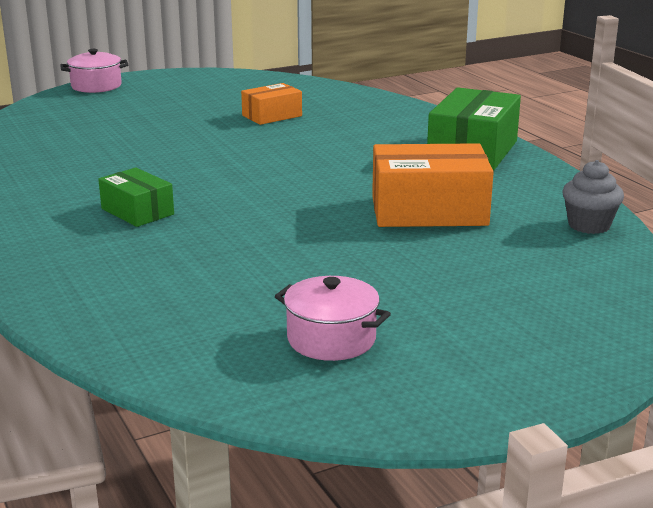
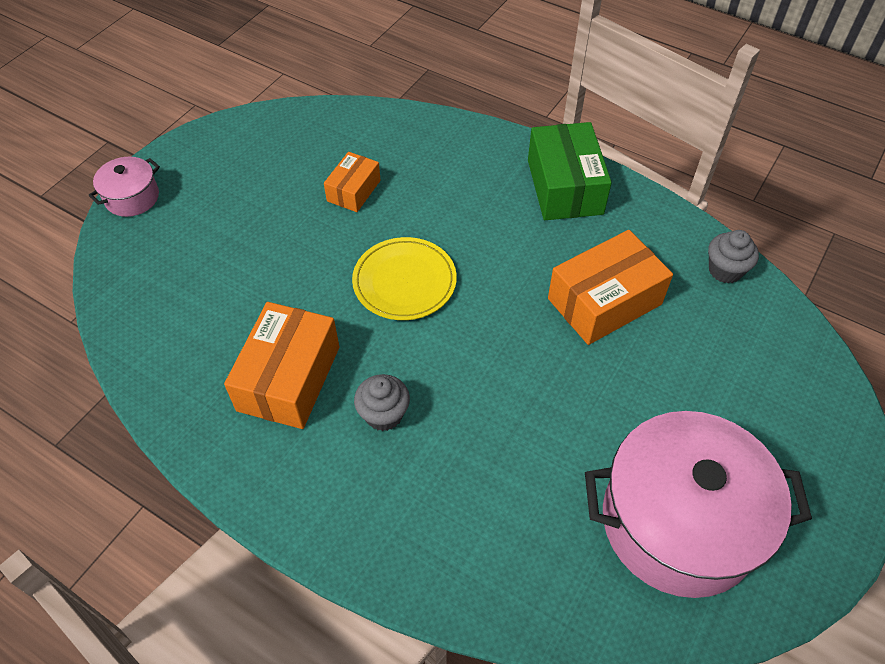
camera: 30 degrees left, 30 degrees up
(88, 178) = (288, 378): none -> orange box
(137, 211) = (384, 414): green box -> grey cupcake
(252, 161) = (404, 281): none -> yellow plate
(331, 339) = (678, 522): pink pot -> pink pot, size x2.19

